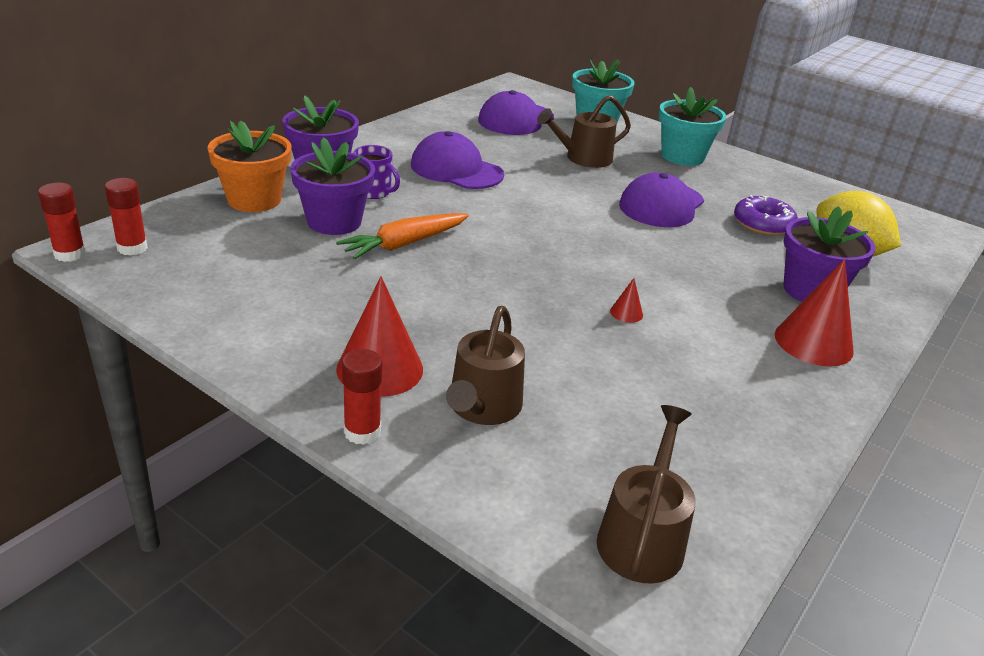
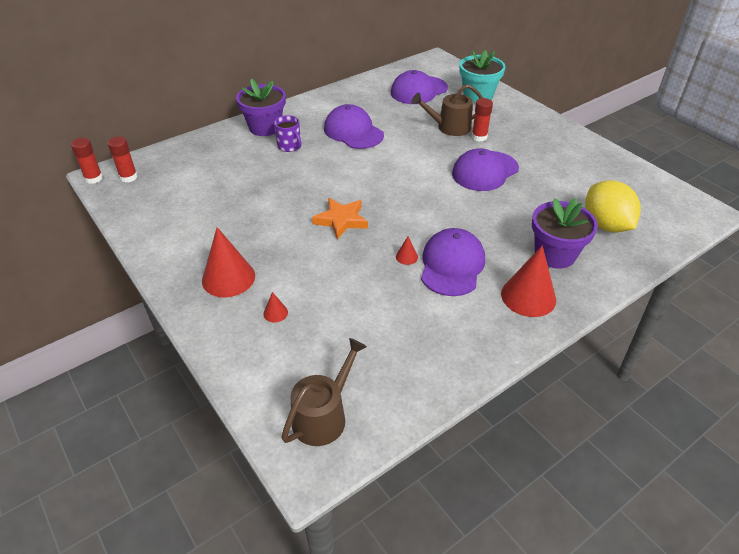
camera: 20 degrees right, 10 degrees up
(254, 200) = (213, 147): orange flower pot -> none
(334, 222) = (253, 168): purple flower pot -> none
(362, 432) = (197, 319): red glue stick -> red glue stick (479, 137)
(404, 244) = (288, 189): orange carrot -> none
(482, 407) = (275, 313): brown watering can -> red cone
(506, 277) = (341, 220): none -> orange star
(682, 156) = (527, 130): turquoise flower pot -> none
(693, 317) = (452, 265): none -> purple cap
(763, 224) = (554, 194): purple donut -> none

